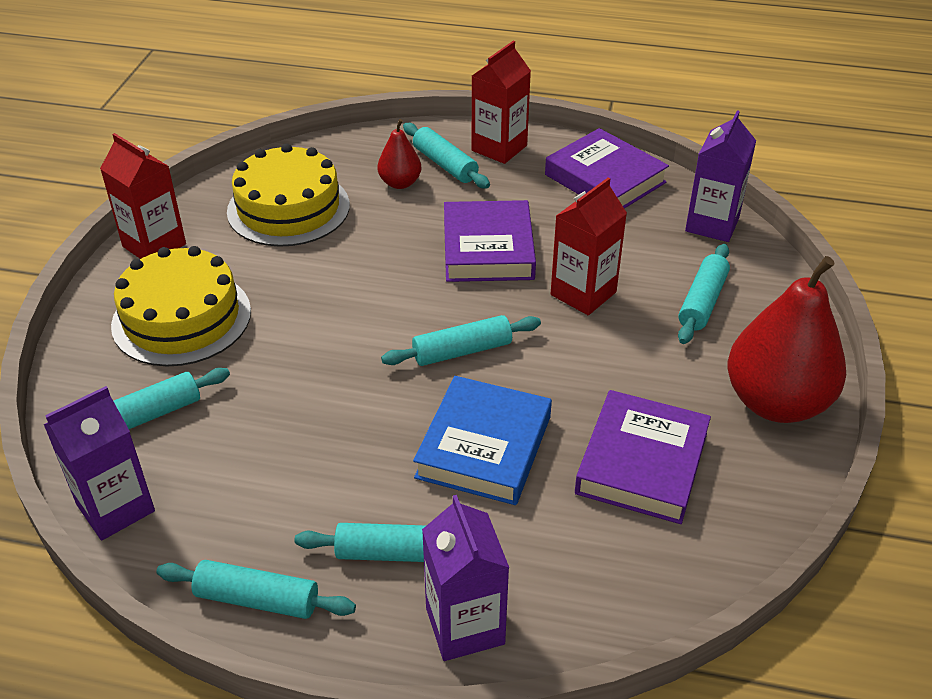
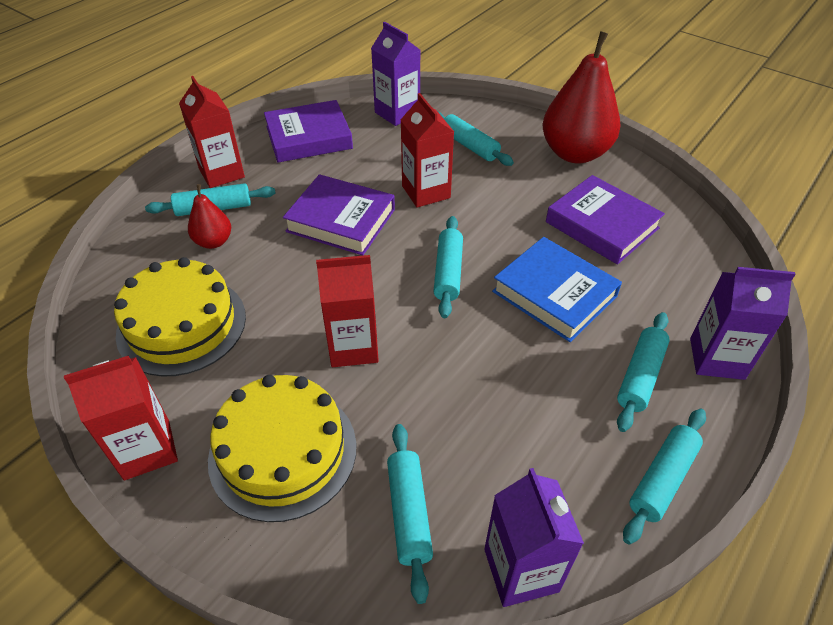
camera: 65 degrees left, 5 degrees up
(319, 318) = (353, 347): none -> red carton

